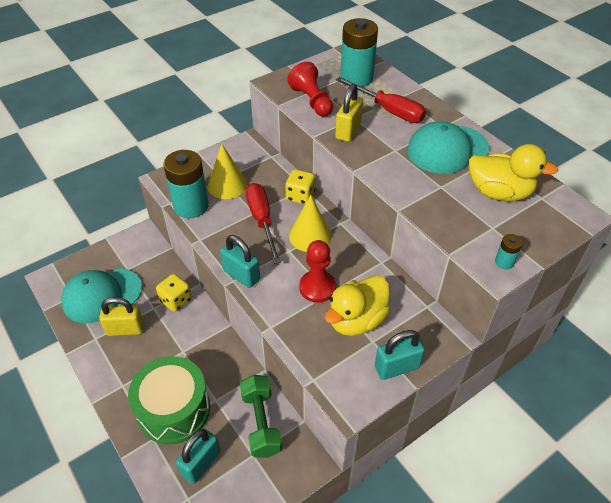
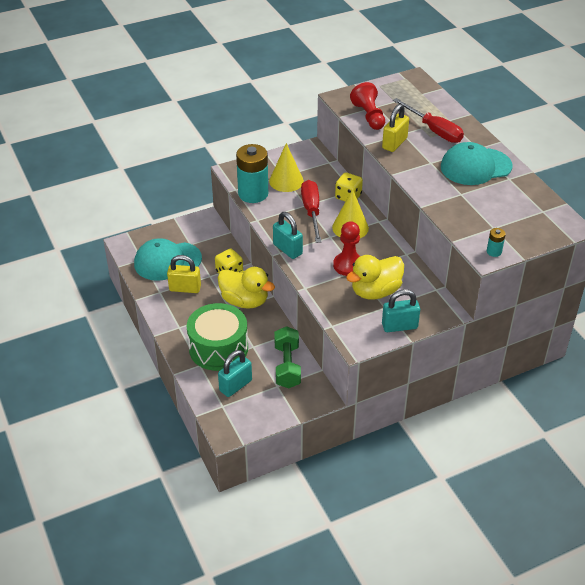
camera: 10 degrees right, 5 degrees down
(356, 78) = (413, 101): turquoise battery -> none
(499, 193) = (508, 203): yellow duck -> yellow duck (245, 301)

